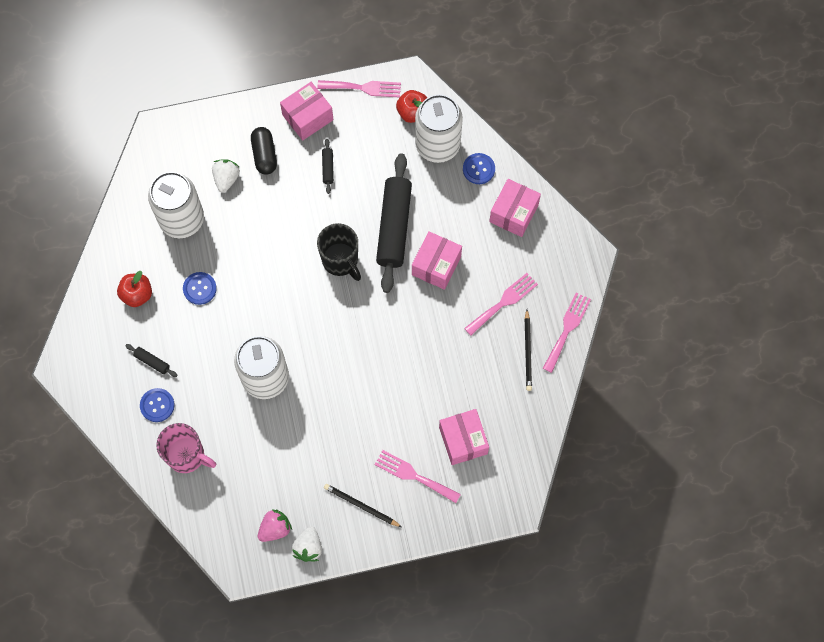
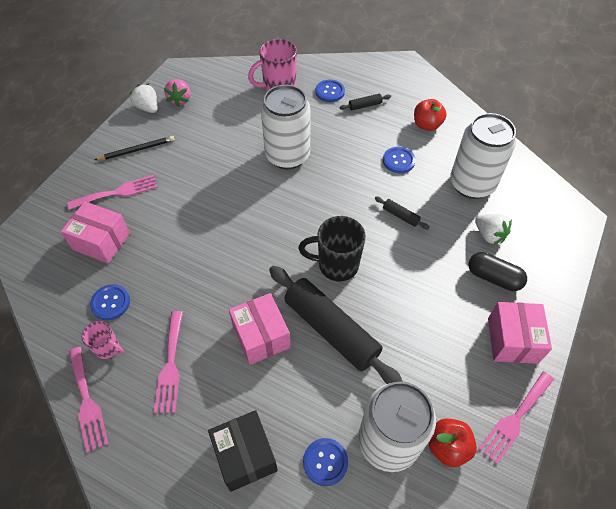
camera: 130 degrees right, 15 degrees down
(328, 168) = (440, 319): black rolling pin -> black rolling pin (400, 216)
(499, 383) = (110, 303): none -> blue button
(513, 213) = (245, 455): pink box -> black box
(528, 351) = (108, 348): black pencil -> pink mug

